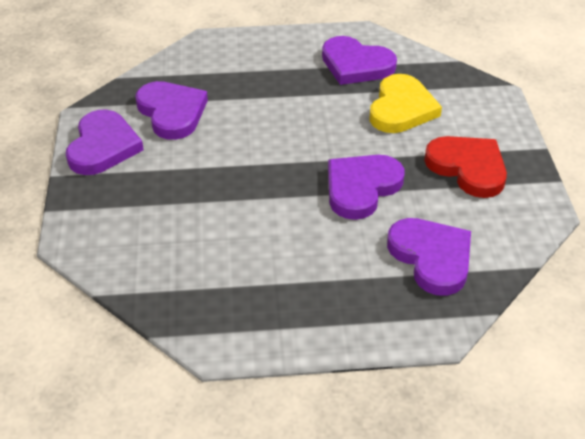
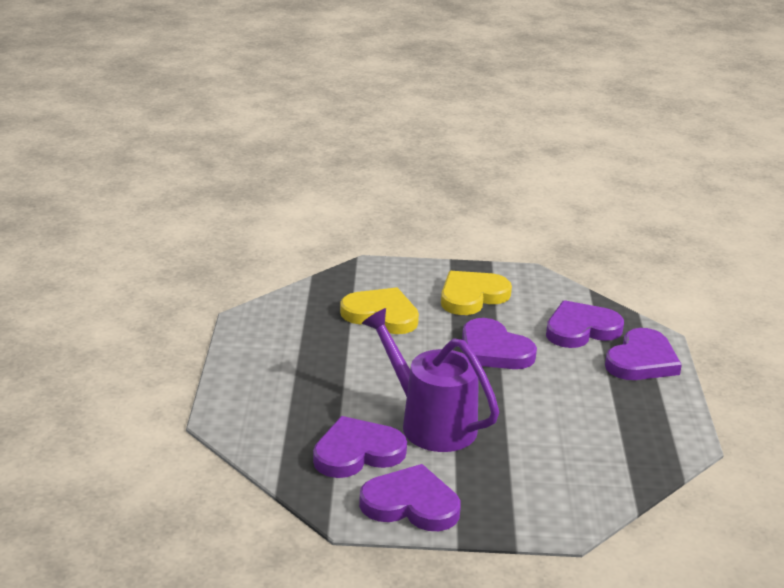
camera: 85 degrees left, 15 degrees down
(221, 150) = (430, 423): none -> purple watering can
(356, 65) = (301, 329): purple heart -> purple heart (641, 360)
(468, 168) = (472, 296): red heart -> yellow heart

